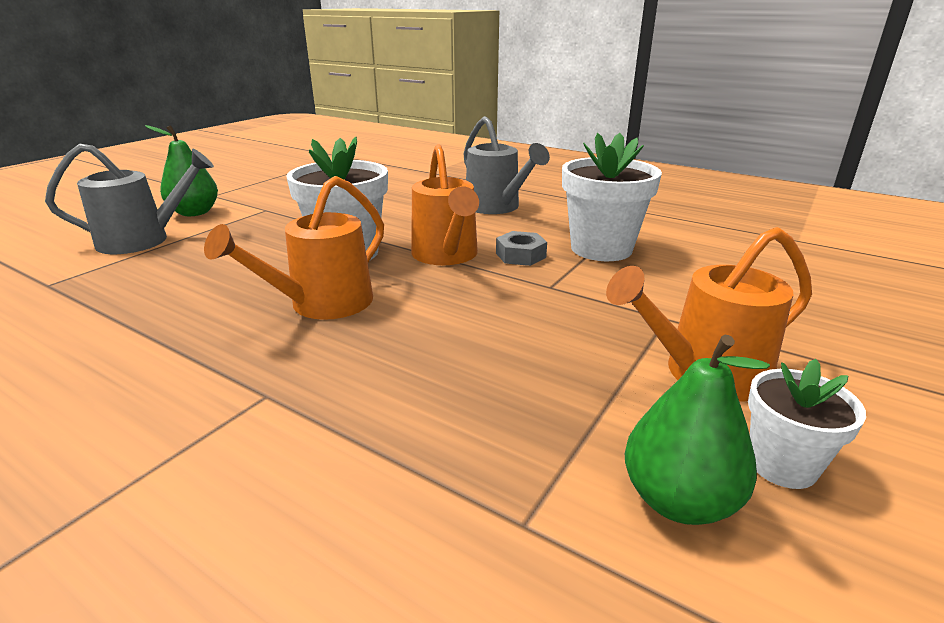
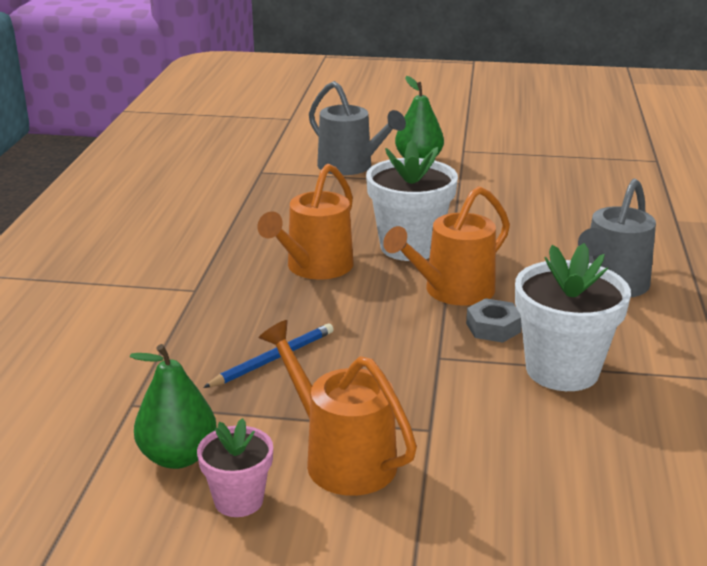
camera: 65 degrees right, 0 degrees up
(322, 304) = (314, 268): orange watering can -> orange watering can turned 75 degrees counterclockwise
(489, 372) = (273, 359): none -> blue pencil
(782, 465) = (238, 500): white flower pot -> pink flower pot

